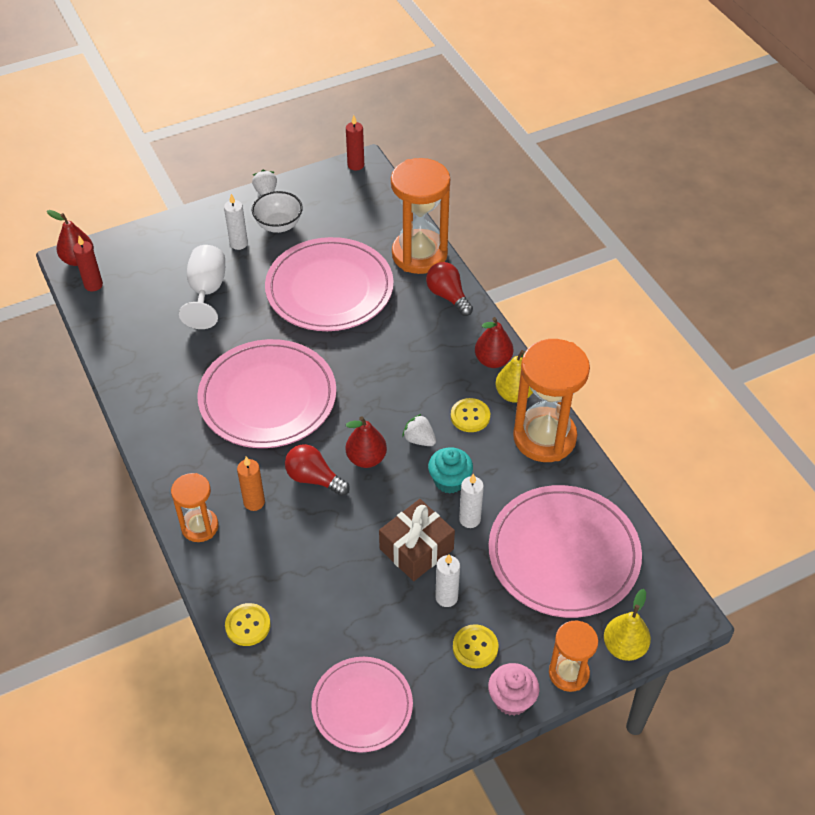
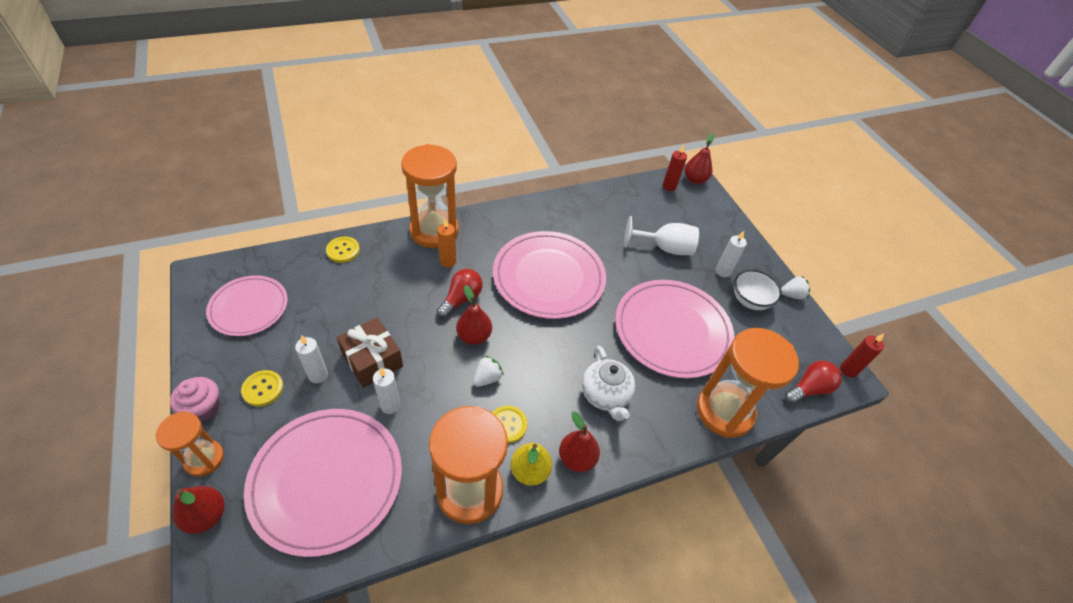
camera: 90 degrees right, 0 degrees up
(200, 526) = (434, 231): orange hourglass -> orange hourglass, size x1.79
(420, 341) = (605, 395): none -> white teapot
(448, 296) = (666, 429): red light bulb -> red light bulb (809, 389)
(449, 481) = (436, 396): turquoise cupcake -> none
(624, 647) = (206, 516): yellow pear -> red pear

